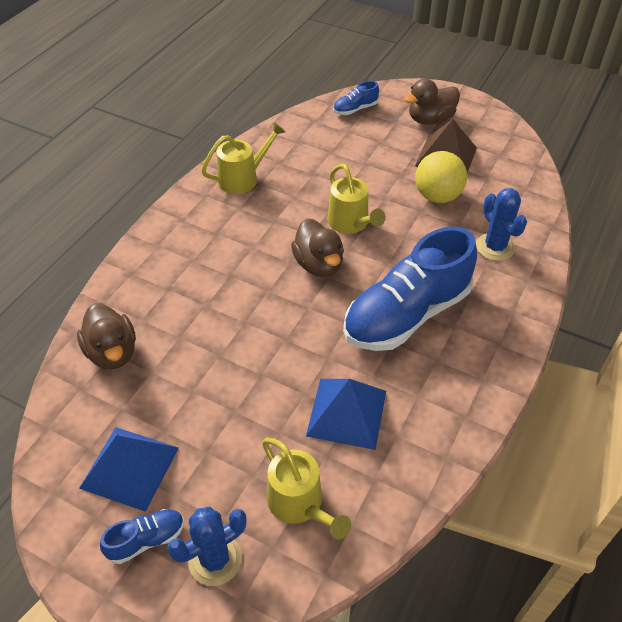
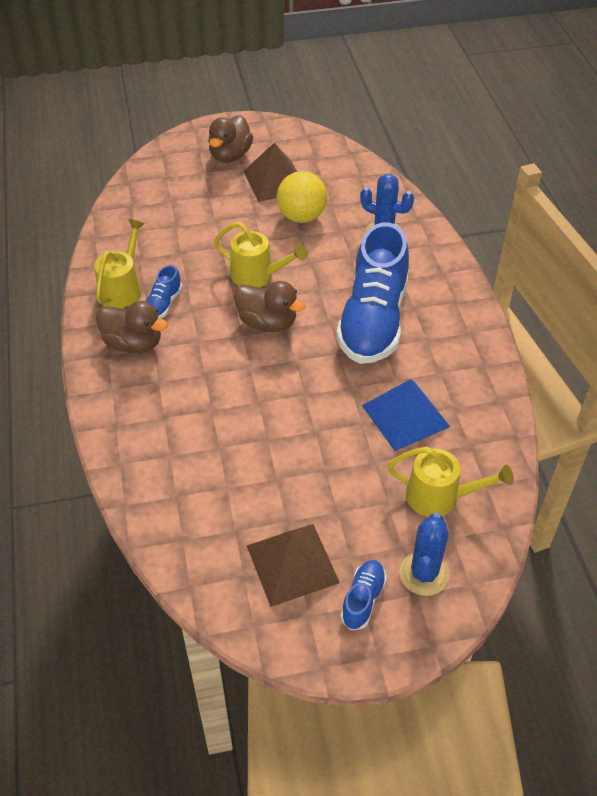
camera: 40 degrees left, 0 degrees up
(112, 352) = (176, 495): brown duck -> brown duck (133, 343)
(130, 467) = (292, 563): blue pyramid -> brown pyramid
(355, 109) = (156, 178): blue shoe -> blue shoe (163, 304)

